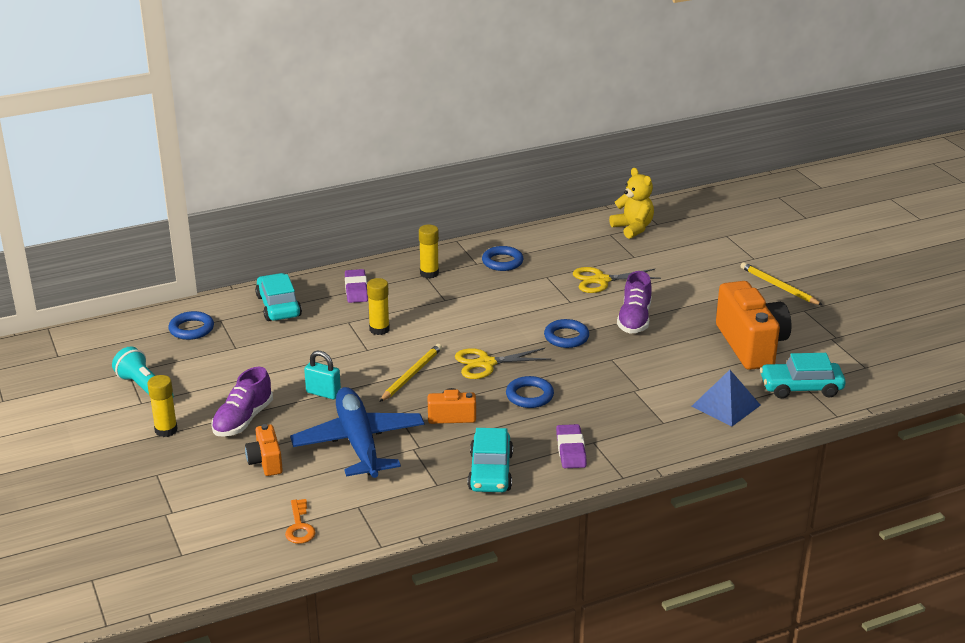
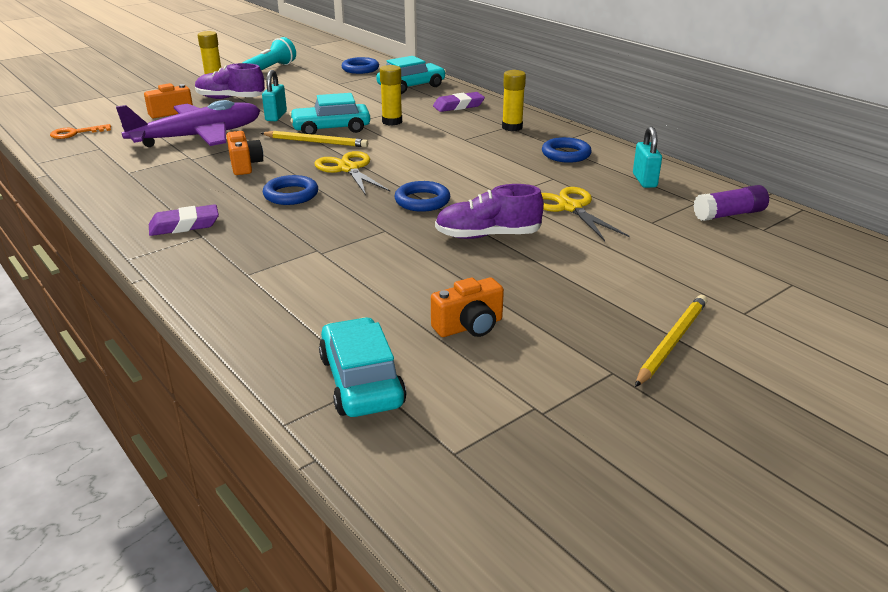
camera: 75 degrees right, 0 degrees up
(358, 443) = (197, 137): blue plane -> purple plane
(490, 472) = (146, 191): turquoise car -> turquoise car (331, 128)
(567, 243) = (644, 180): none -> turquoise padlock
(633, 228) = (729, 214): yellow teddy bear -> purple glue stick
(725, 405) = (295, 316): blue pyramid -> none
(751, 345) = (469, 326): orange camera -> orange camera, size x0.50

